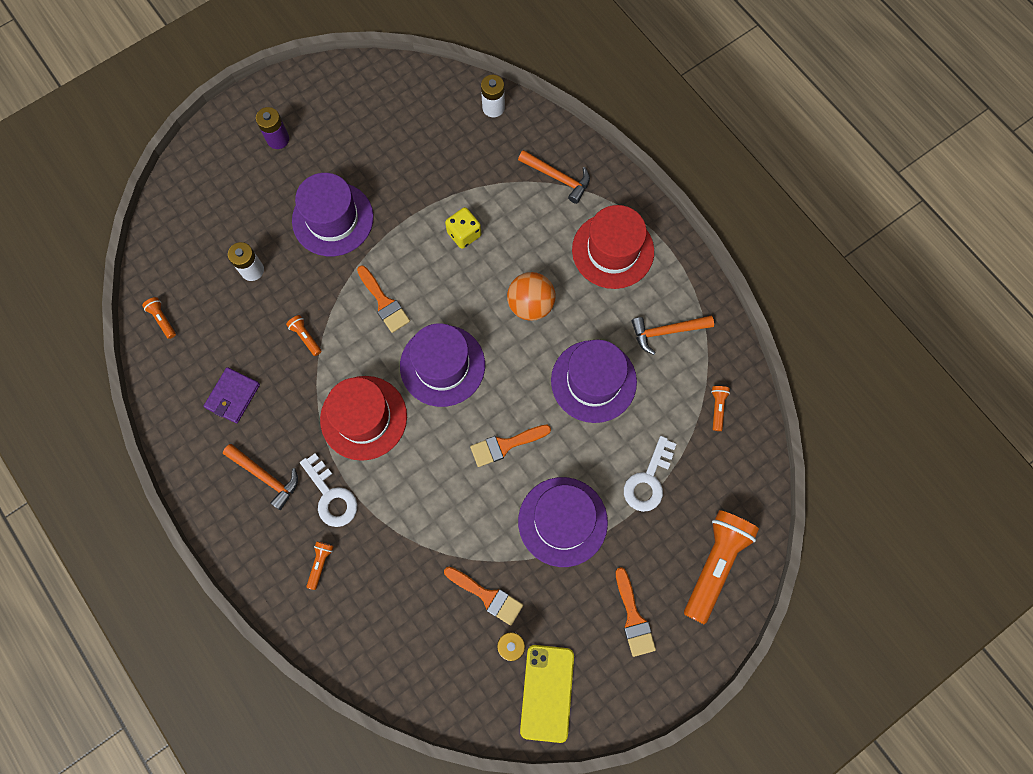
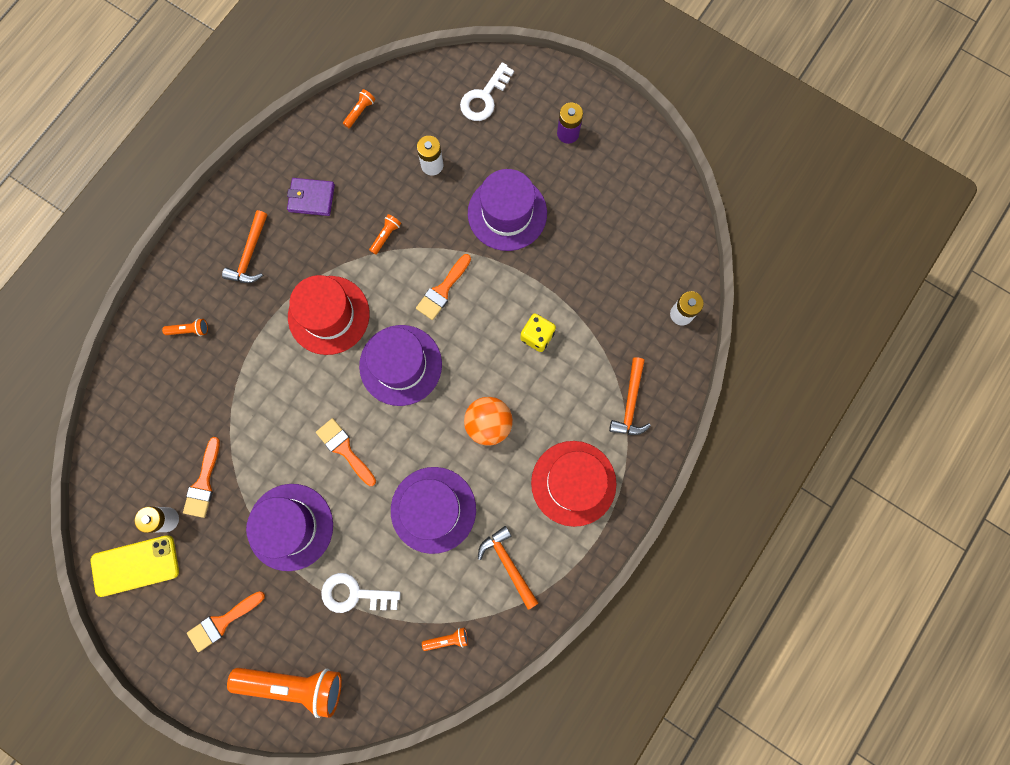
camera: 70 degrees right, 5 degrees up
(331, 496) = (250, 315): white key -> white key (484, 98)

